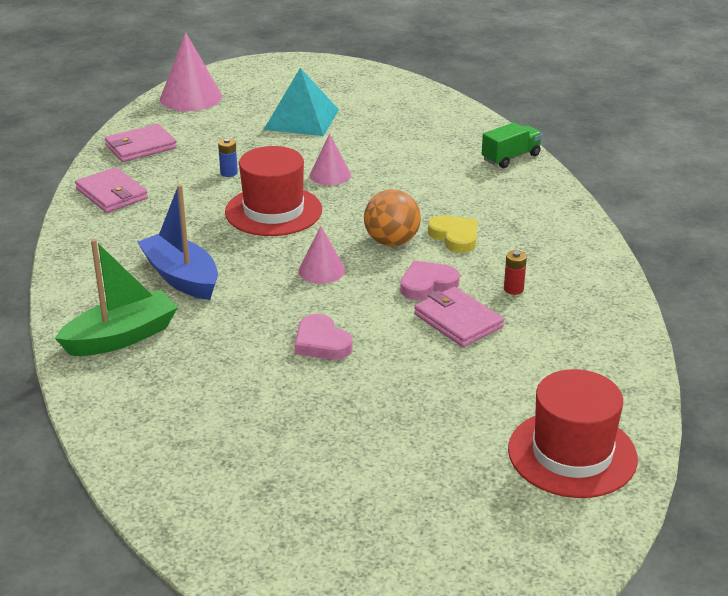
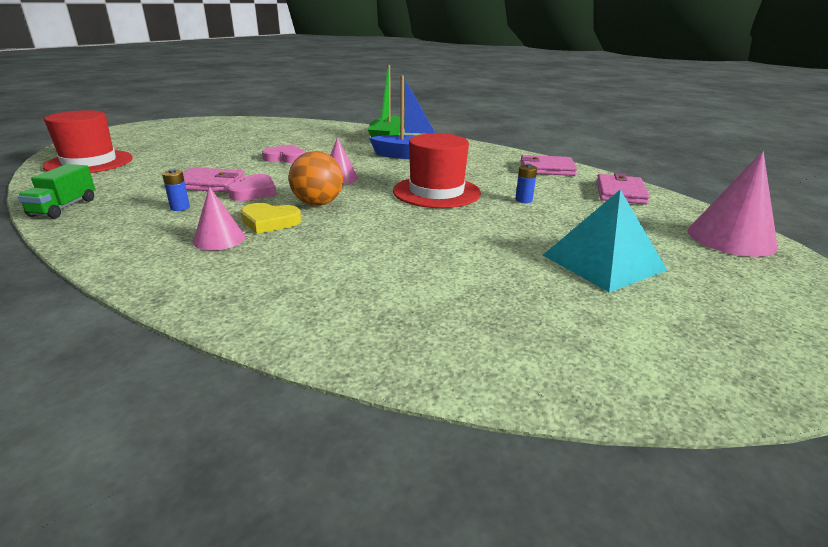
camera: 135 degrees right, 5 degrees down
(330, 175) = (455, 226): pink cone -> pink cone (219, 239)
(511, 157) = (304, 324): green truck -> green truck (64, 207)
(513, 289) = (180, 207): red battery -> blue battery

